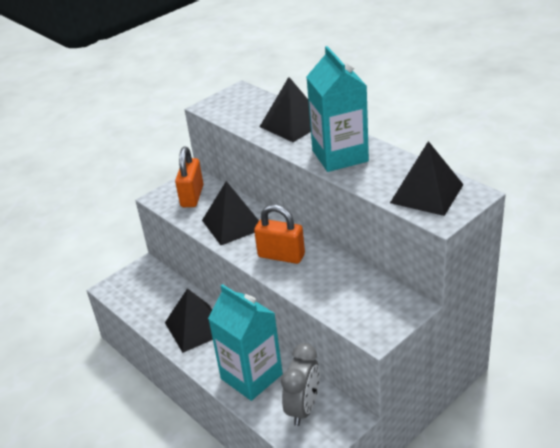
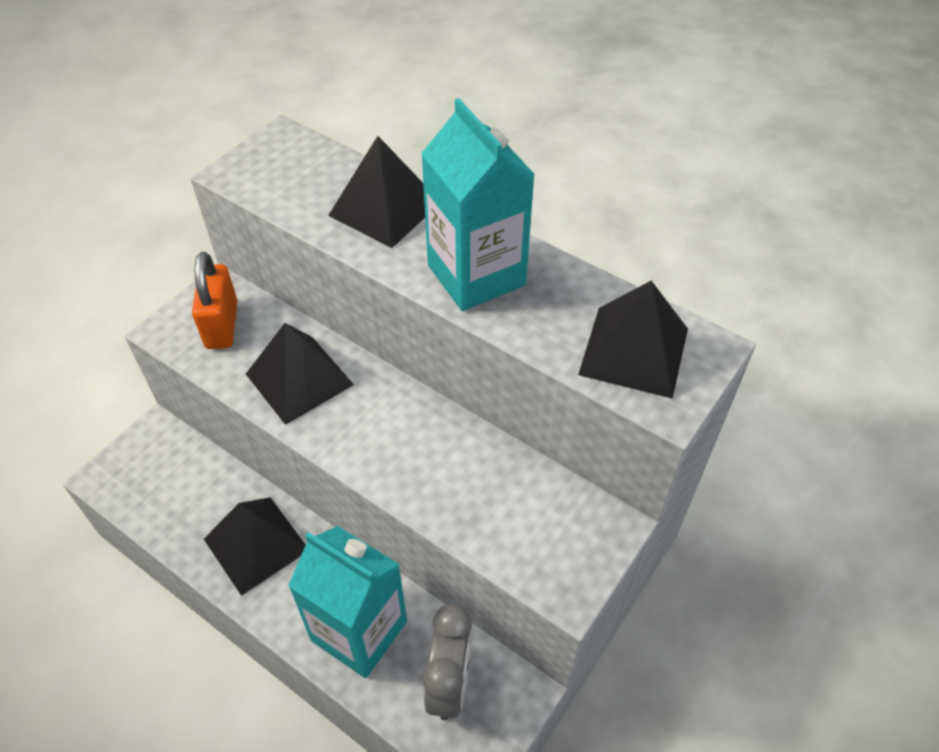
camera: 15 degrees left, 15 degrees up
(281, 256) = (389, 439): orange padlock -> none

